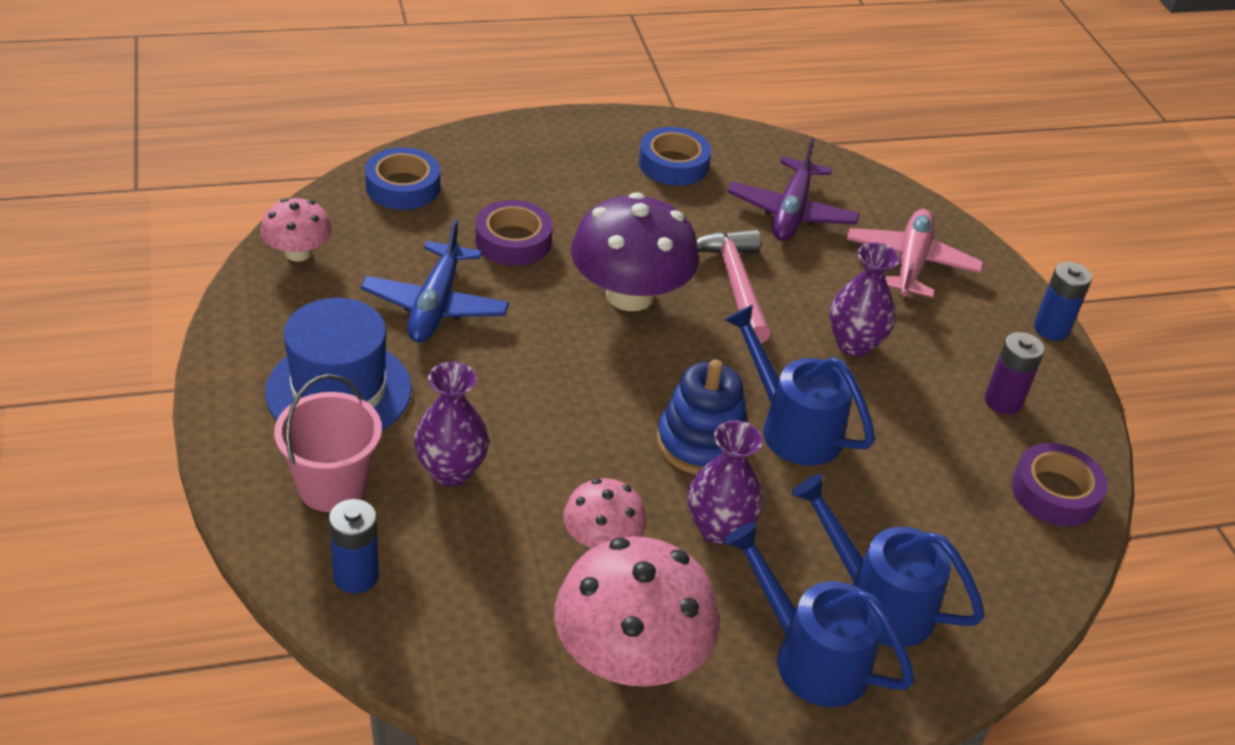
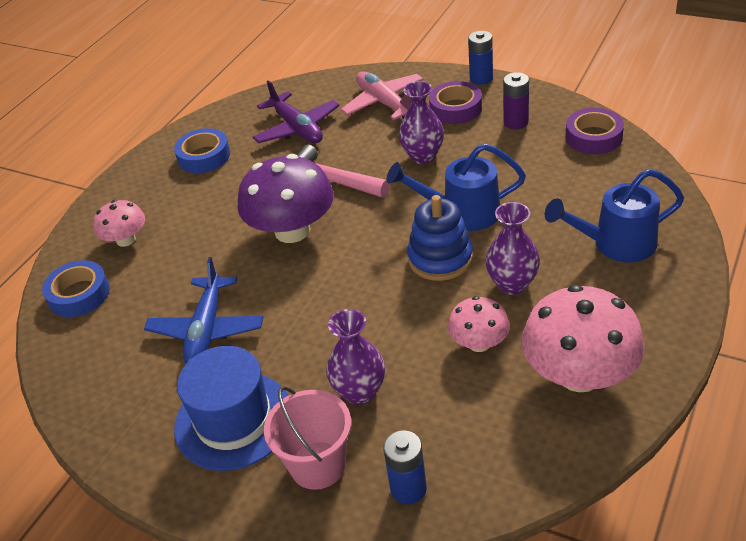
camera: 40 degrees left, 0 degrees up
(298, 253) = (79, 382): pink mushroom -> pink mushroom (126, 240)
(435, 305) = (207, 330): blue plane -> blue plane turned 45 degrees clockwise
(513, 241) = (189, 262): purple tape -> purple tape (455, 108)
(809, 656) = (635, 292): blue watering can -> none

